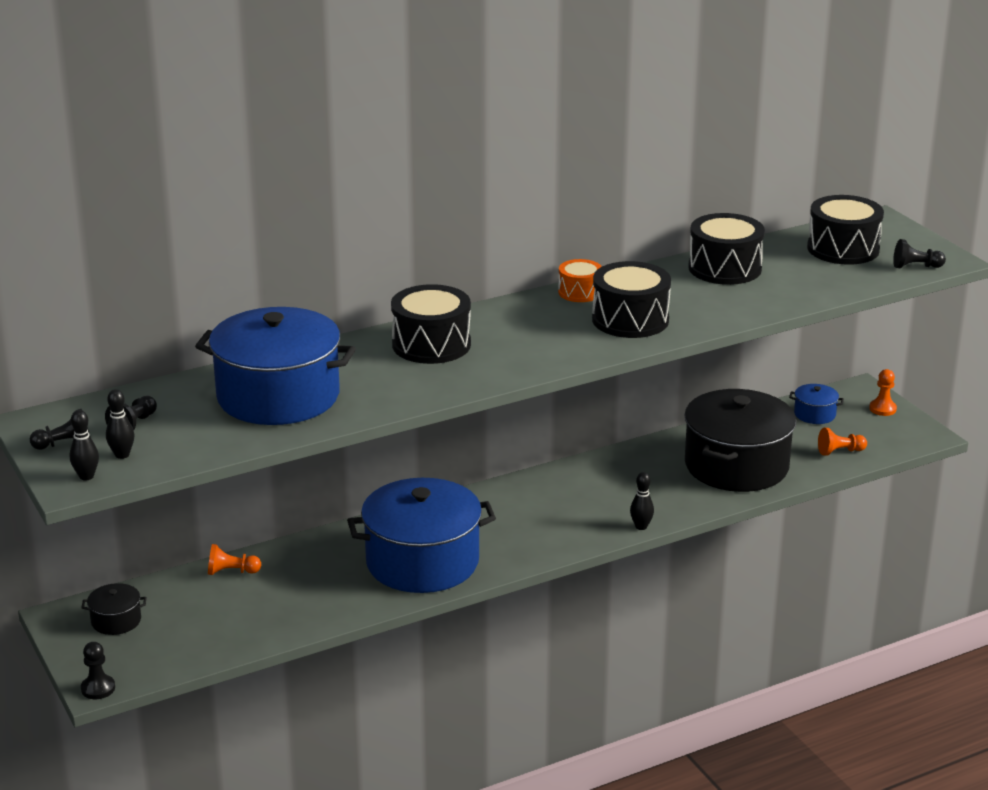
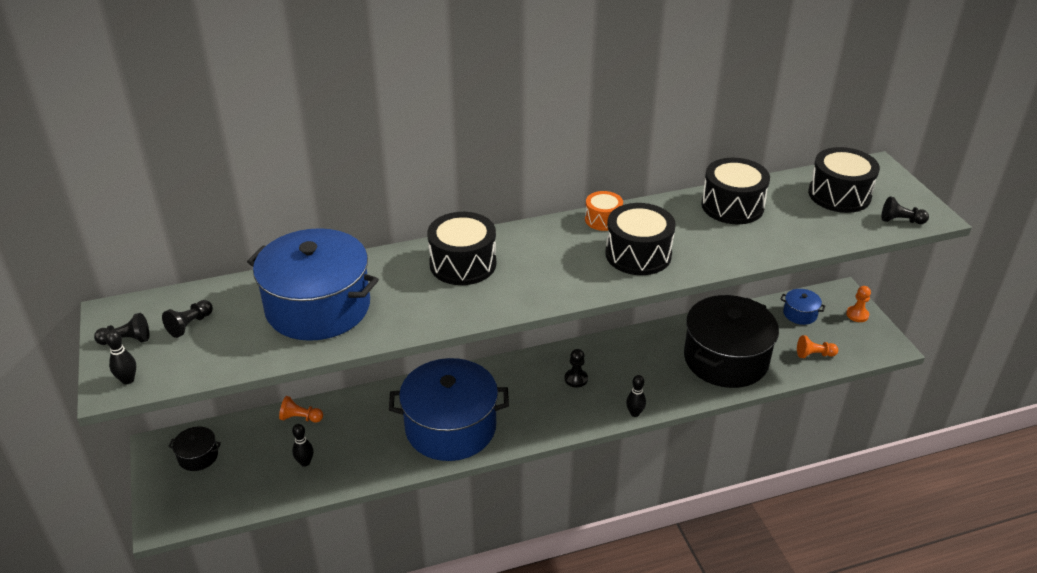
camera: 10 degrees right, 10 degrees up
(98, 688) = (161, 526): black pawn -> black pawn (576, 379)
(122, 455) = (166, 358): black bowling pin -> black bowling pin (305, 462)

